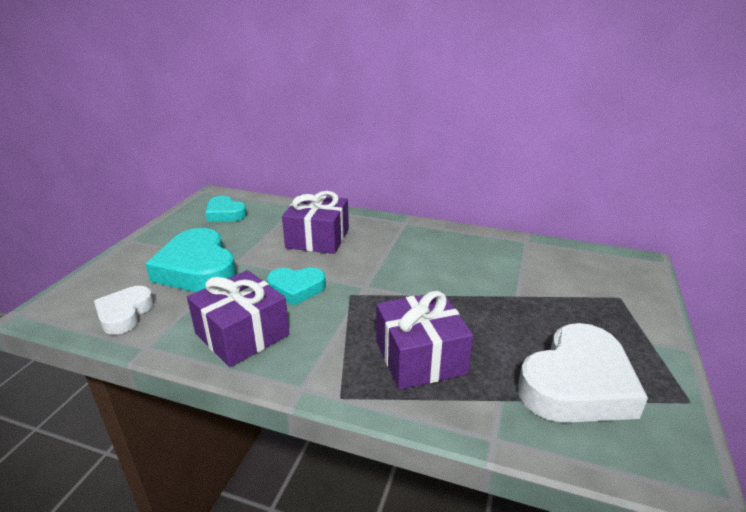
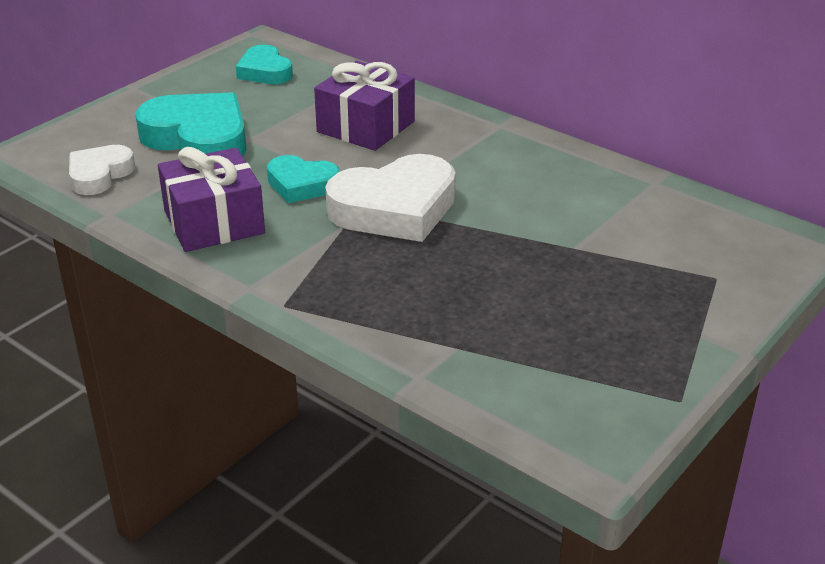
camera: 20 degrees right, 5 degrees up
(197, 269) = (198, 139): turquoise heart -> turquoise heart turned 135 degrees clockwise
(420, 357) = (397, 287): purple gift -> none
(577, 384) = (559, 353): white heart -> white heart (395, 209)

